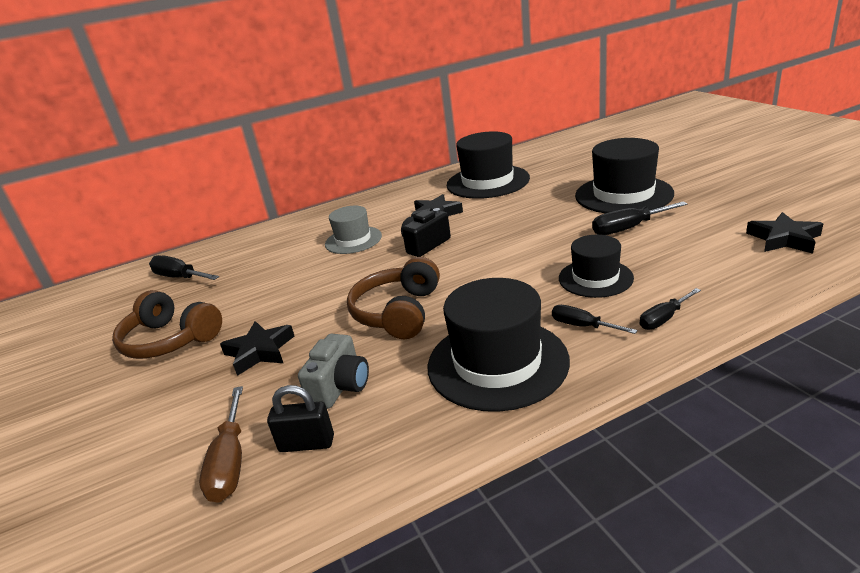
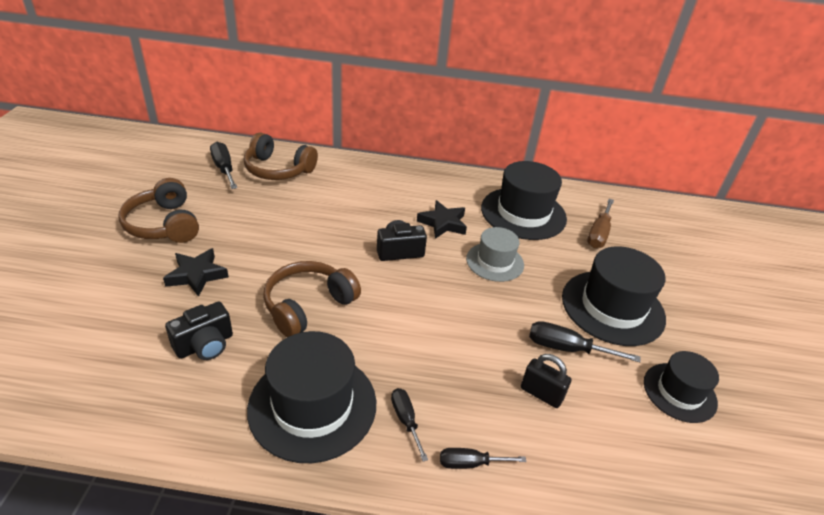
camera: 25 degrees right, 10 degrees up
(230, 462) = (92, 356): brown screwdriver -> brown screwdriver (598, 234)
(238, 253) = (278, 169): none -> brown headphones
(306, 444) = (140, 376): black padlock -> black padlock (541, 394)
(340, 387) = (205, 345): grey camera -> black camera
(353, 240) = (359, 209): grey hat -> grey hat (495, 262)
(595, 278) = (474, 381): black hat -> black hat (679, 392)
(784, 239) = (682, 464): black star -> none

